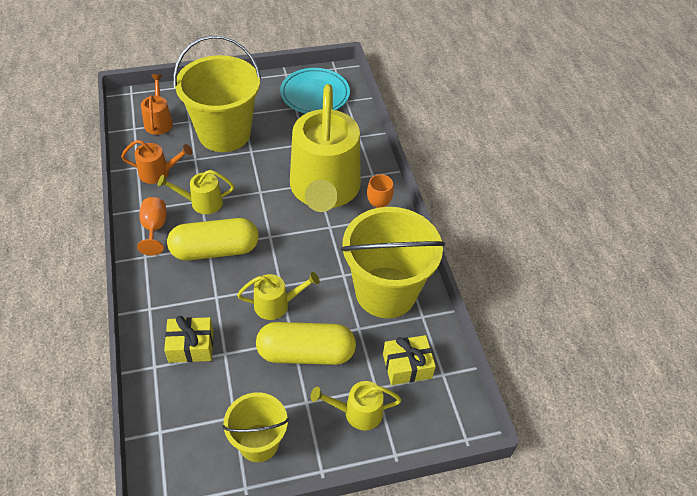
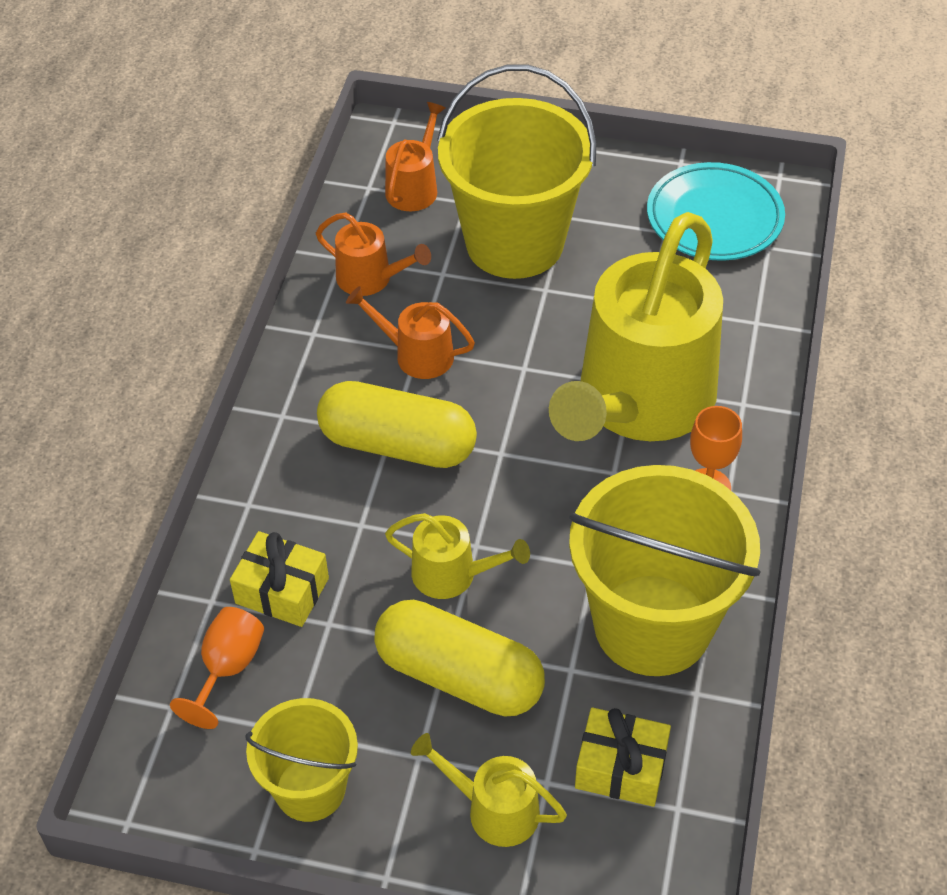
camera: 30 degrees right, 0 degrees up
(154, 228) = (319, 373): orange goblet -> orange goblet (228, 668)
(202, 202) = (416, 354): yellow watering can -> orange watering can

